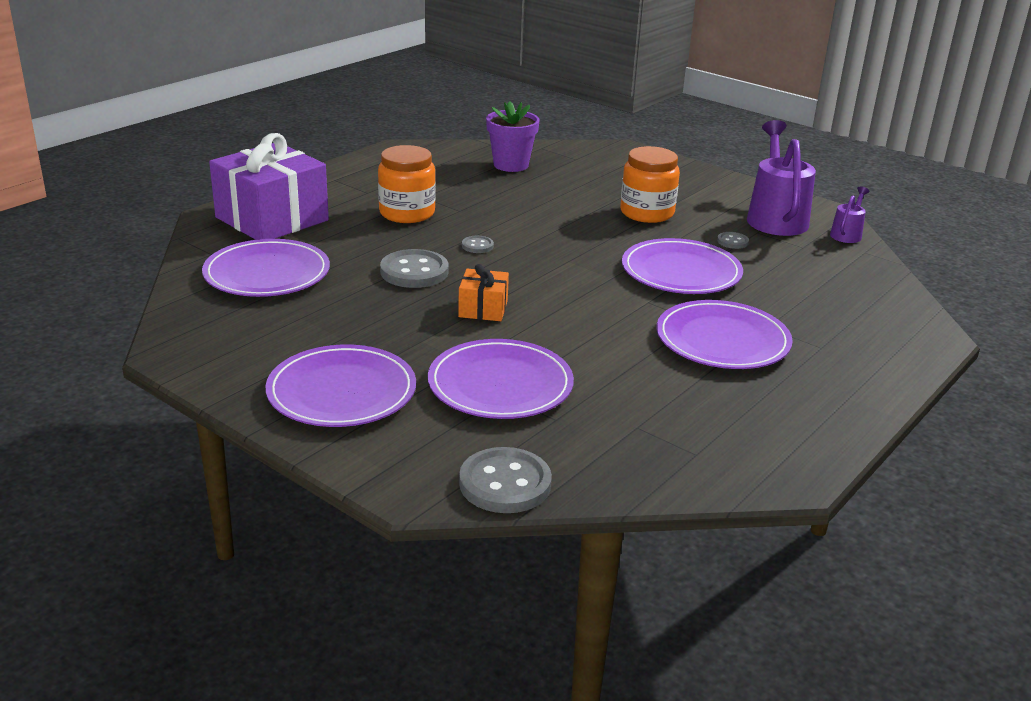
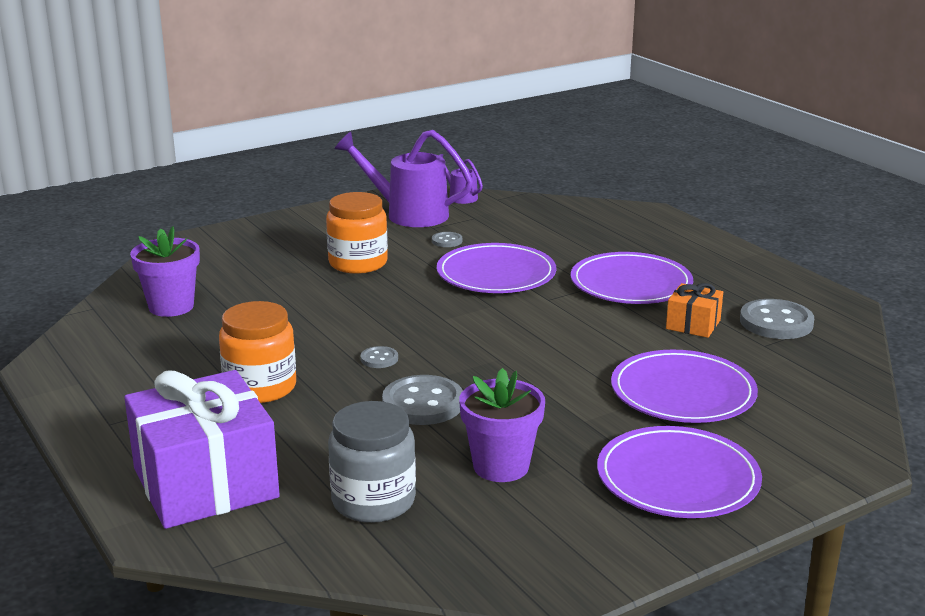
camera: 70 degrees left, 5 degrees down
(267, 273) = (373, 501): purple plate -> grey jar
(331, 313) = (501, 466): none -> purple flower pot
(483, 309) = (529, 378): orange gift -> orange gift (693, 324)
(505, 483) = (847, 416): grey button -> grey button (776, 322)

